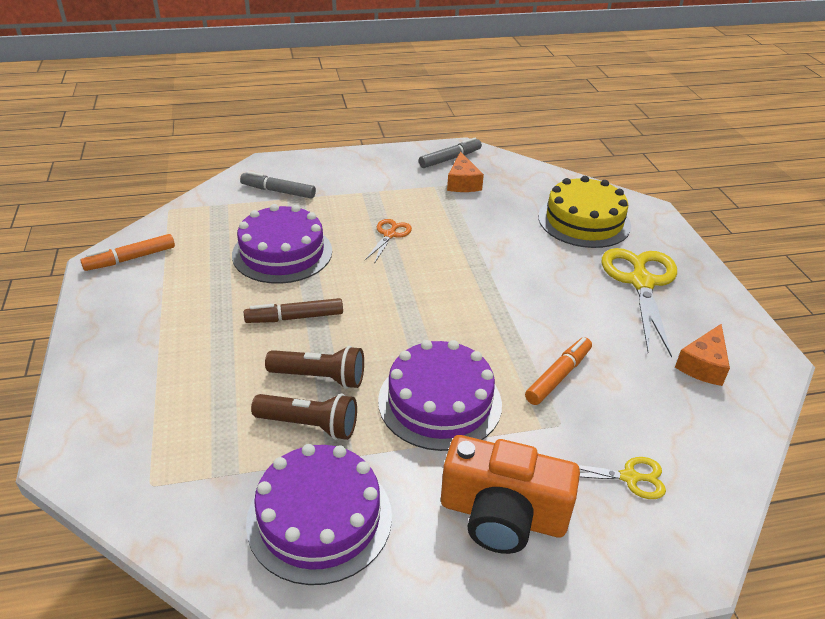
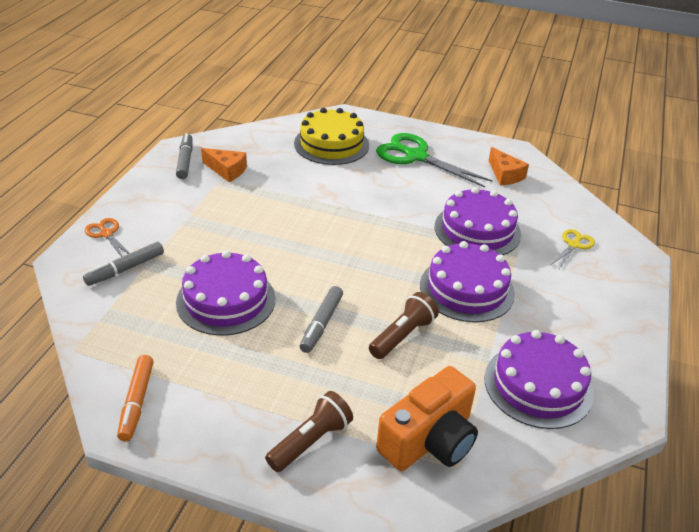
camera: 60 degrees left, 0 degrees up
(294, 318) = (321, 324): brown marker -> grey marker
(309, 425) = (449, 359): brown flashlight -> brown flashlight (310, 441)
(390, 235) = (259, 234): orange scissors -> orange scissors (106, 234)
(502, 515) = (576, 305): orange camera -> orange camera (429, 440)
(558, 376) = (477, 230): orange marker -> purple cake
(641, 282) = (416, 156): yellow scissors -> green scissors

